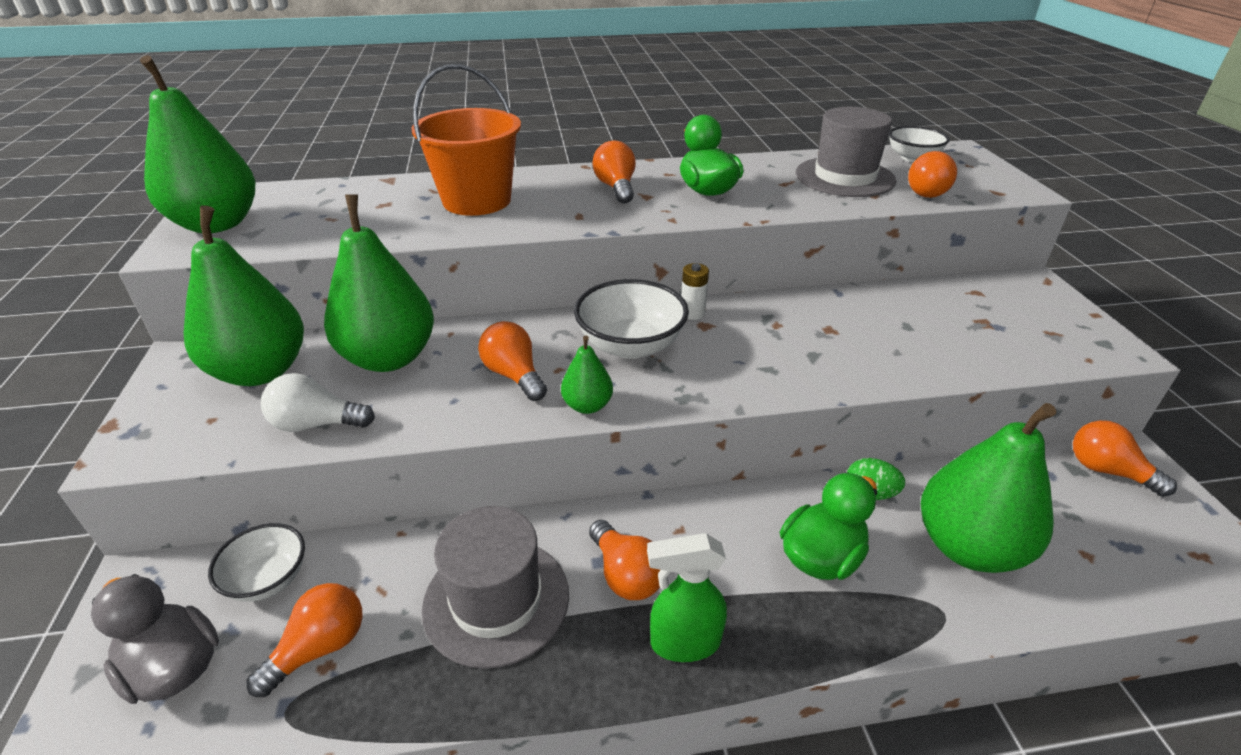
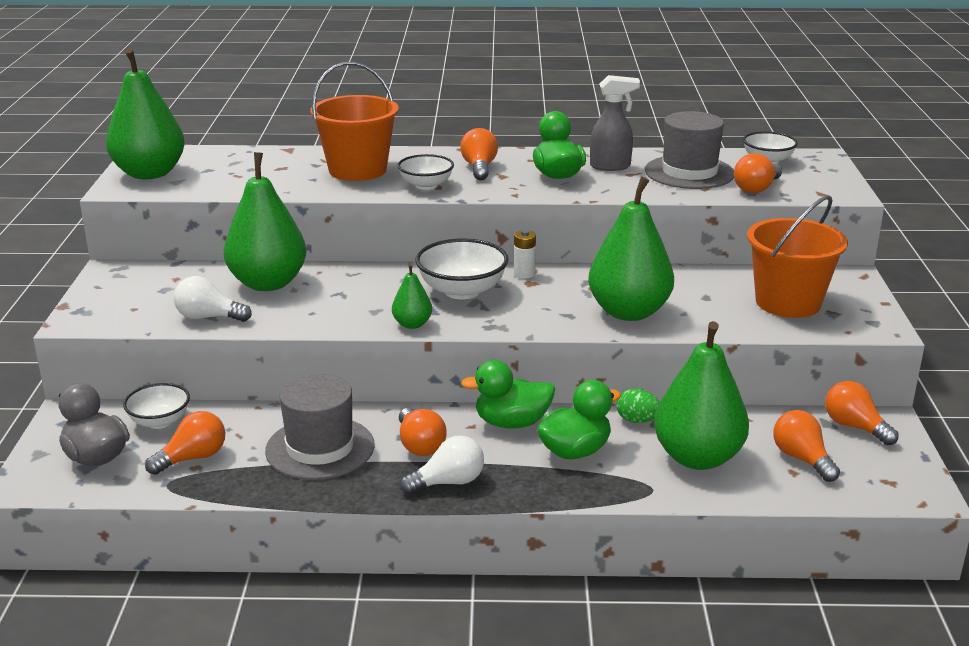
camera: 10 degrees right, 10 degrees down
(261, 371) = (170, 284): green pear -> green pear (629, 312)
(514, 375) = (362, 302): orange light bulb -> orange light bulb (802, 459)
(564, 215) = (426, 185): none -> white bowl
(684, 642) = (448, 482): green spray bottle -> white light bulb
(726, 518) = (511, 423): none -> green duck
(758, 176) = (611, 166): none -> grey spray bottle
(998, 324) = (788, 302): none -> orange bucket

